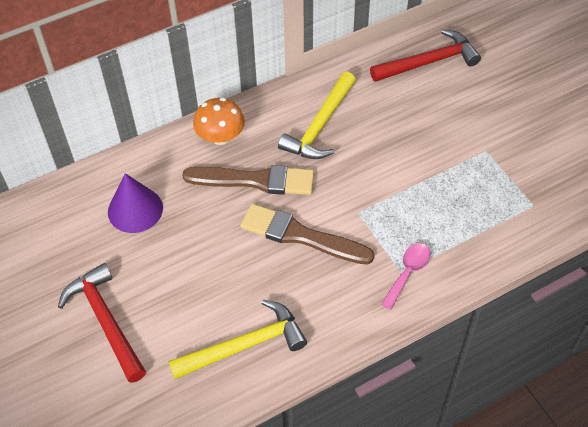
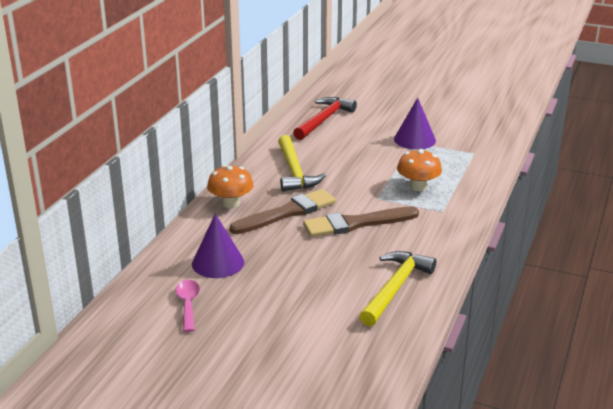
camera: 40 degrees left, 25 degrees down
(105, 320) = (278, 325): red hammer -> none
(408, 272) = (446, 209): pink spoon -> pink spoon (188, 304)
(416, 221) = (418, 186): none -> orange mushroom
(491, 146) = (414, 139): none -> purple cone

